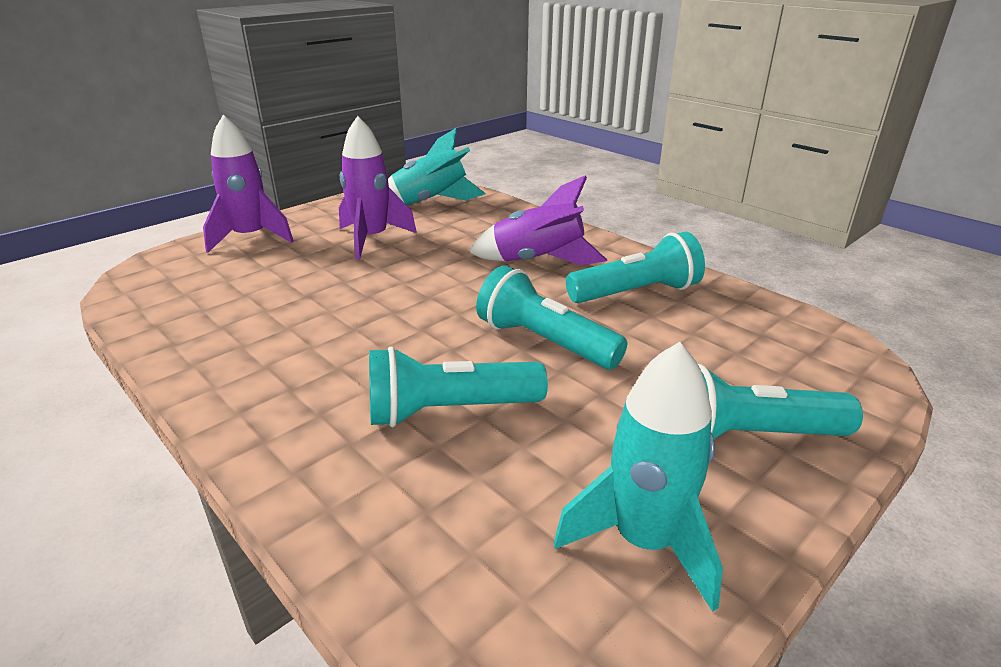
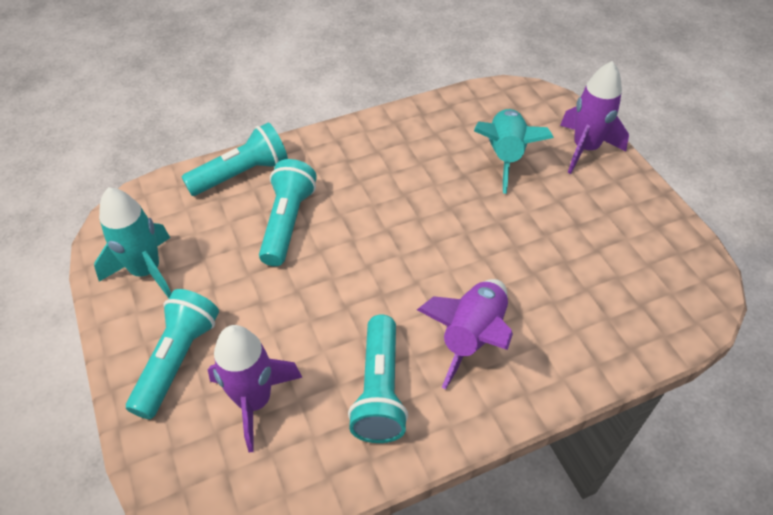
camera: 110 degrees right, 20 degrees up
(372, 239) = (561, 224): purple rocket -> purple rocket (254, 401)
(431, 202) = (655, 288): turquoise rocket -> turquoise rocket (505, 156)
(544, 342) = (335, 293): turquoise flashlight -> turquoise flashlight (241, 174)

